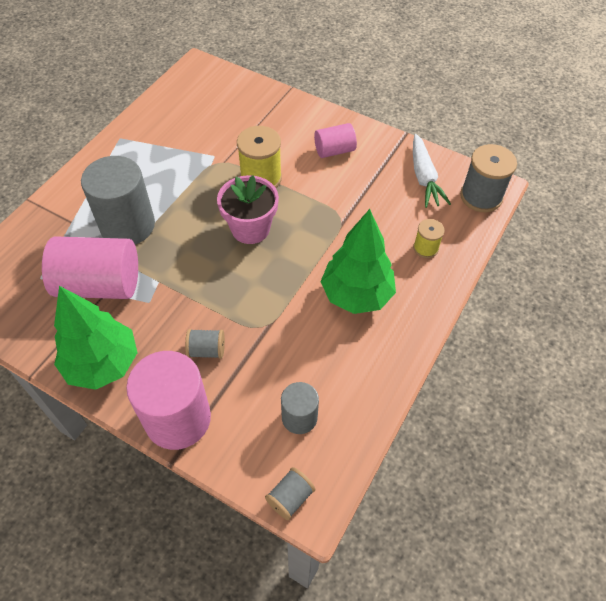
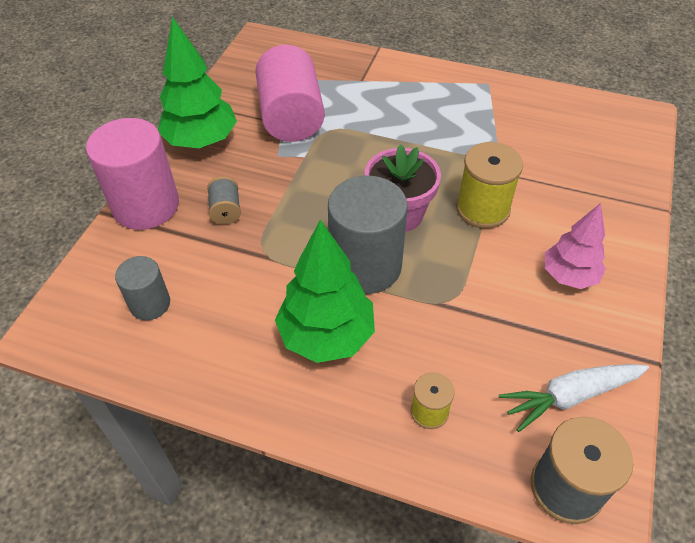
camera: 80 degrees right, 5 degrees down
(127, 225) = (370, 118): grey cylinder -> grey cylinder (365, 266)
(290, 498) = (57, 311): grey spool -> none
(334, 150) = (569, 276): pink cylinder -> pink tree

